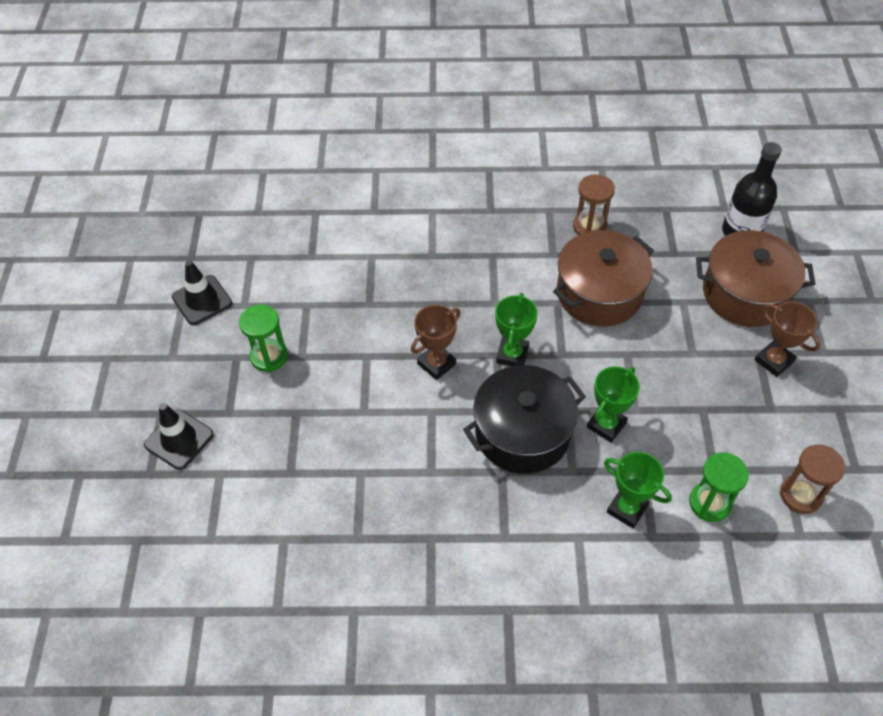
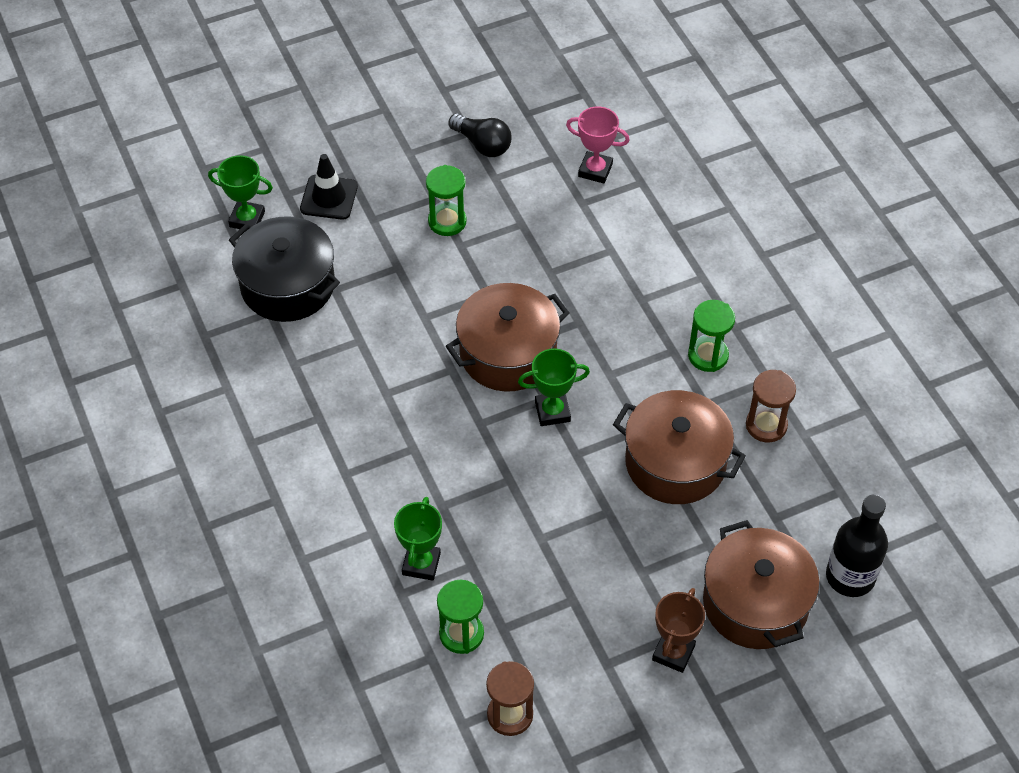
camera: 65 degrees right, 0 degrees up
(202, 300) = (482, 144): black traffic cone -> black light bulb
(284, 235) = (595, 170): none -> pink trophy
(436, 364) = (508, 353): brown trophy -> brown pot
(508, 236) = (708, 355): none -> green hourglass
(522, 433) = (464, 451): black pot -> black pot (287, 285)
(606, 425) = (509, 518): green trophy -> green trophy (247, 219)

